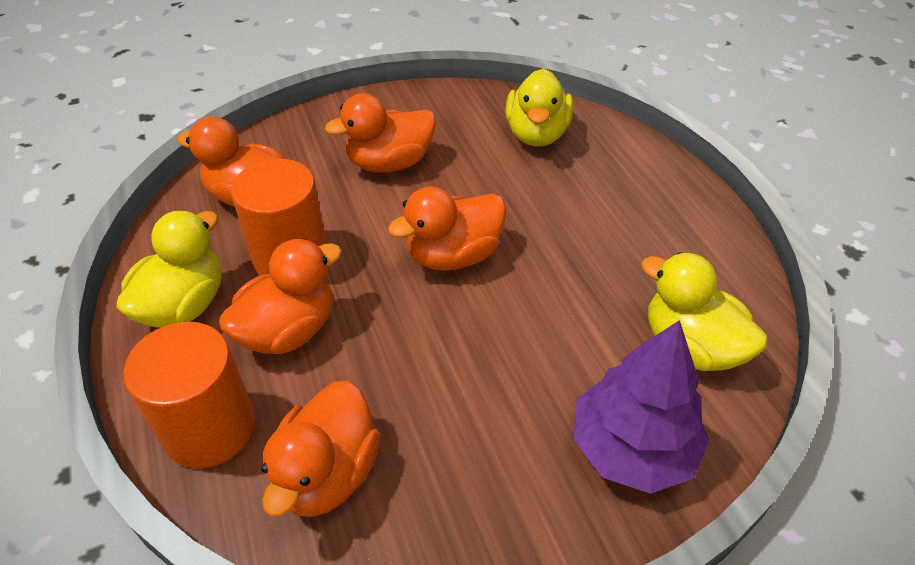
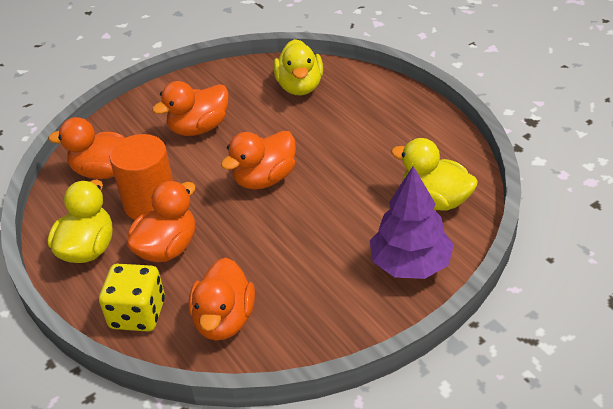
camera: 10 degrees left, 5 degrees down
(209, 428) = (138, 314): orange cylinder -> yellow dice

